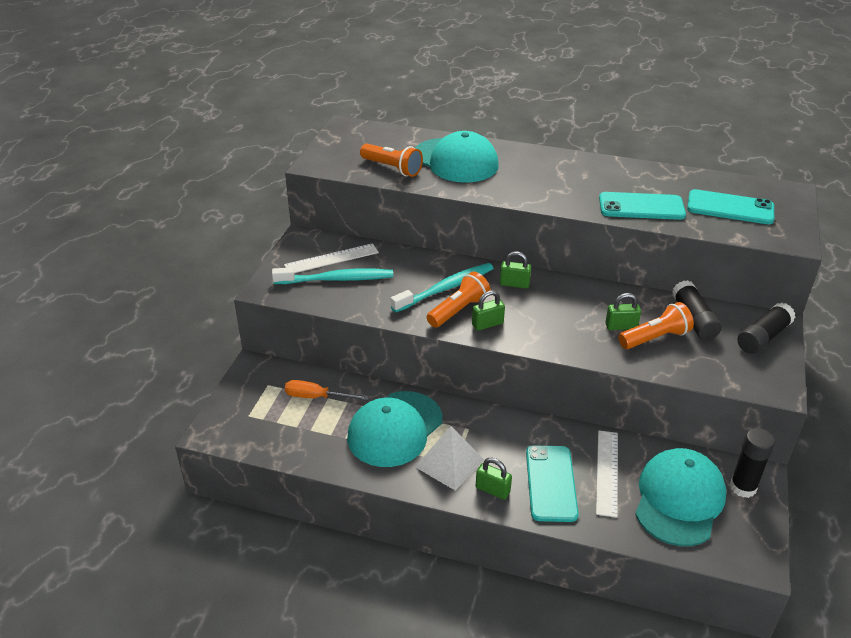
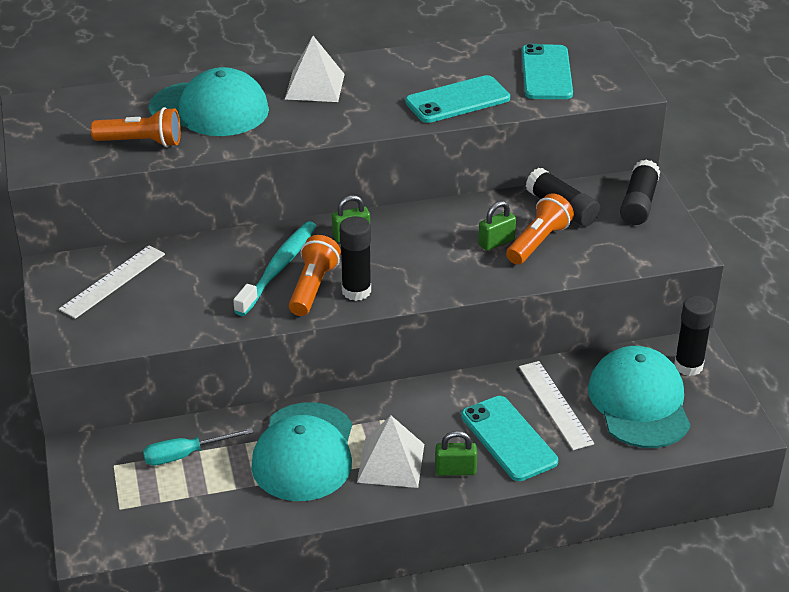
camera: 30 degrees left, 0 degrees up
(316, 397) = (185, 455): orange screwdriver -> turquoise screwdriver
(336, 279) = (140, 303): turquoise toothbrush -> none
(487, 324) = (356, 291): green padlock -> black glue stick
(541, 166) = (314, 86): none -> white pyramid
(730, 208) = (546, 73): turquoise phone -> turquoise phone turned 75 degrees counterclockwise

